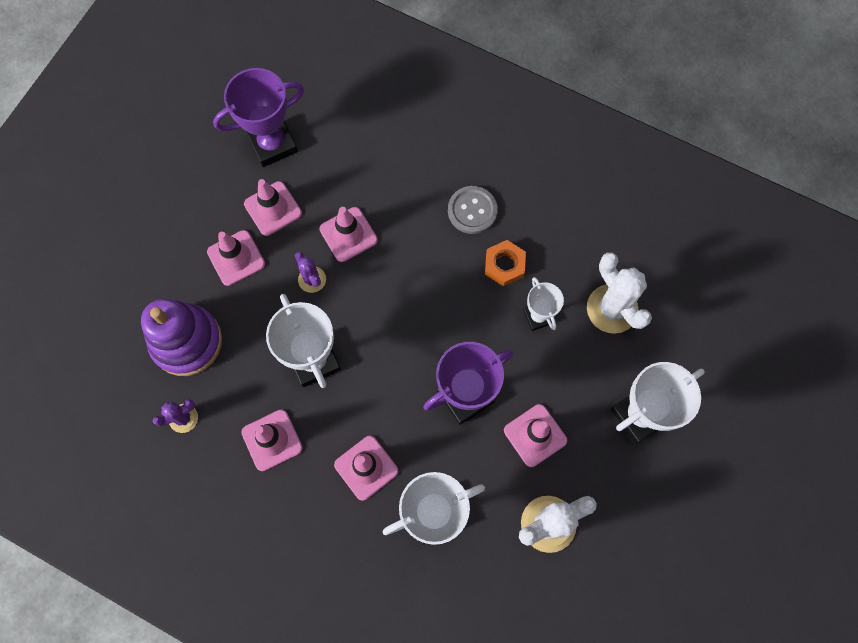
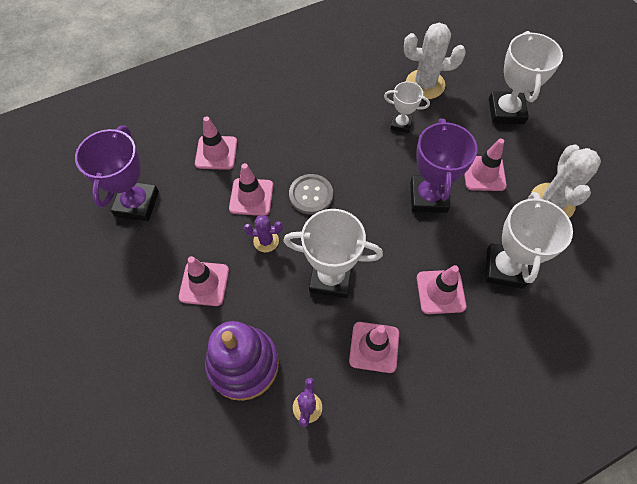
camera: 55 degrees left, 10 degrees down
(273, 208) = (187, 234): pink traffic cone -> pink traffic cone (216, 153)
(472, 210) = (297, 116): grey button -> grey button (311, 195)
(504, 265) = (351, 121): orange nut -> none

